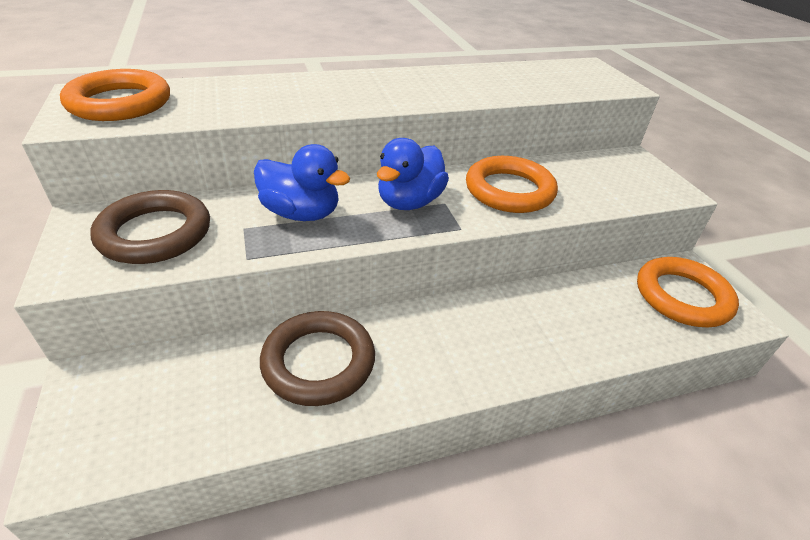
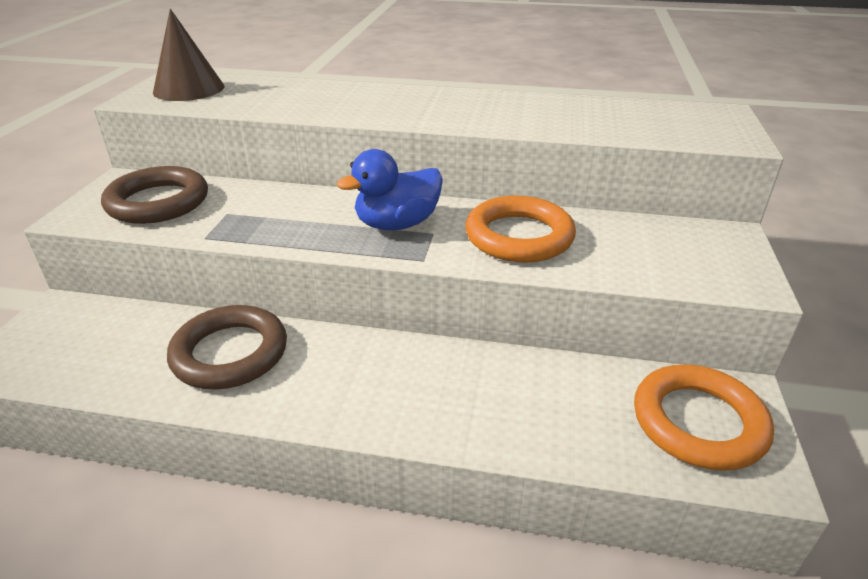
camera: 30 degrees right, 5 degrees down
(120, 103) = (189, 89): orange ring -> brown cone
(301, 213) = (286, 212): blue duck -> none

